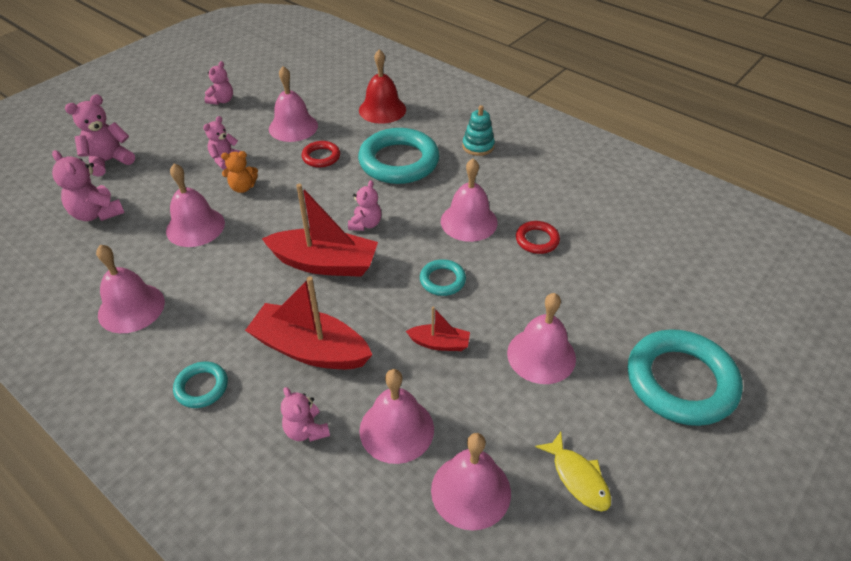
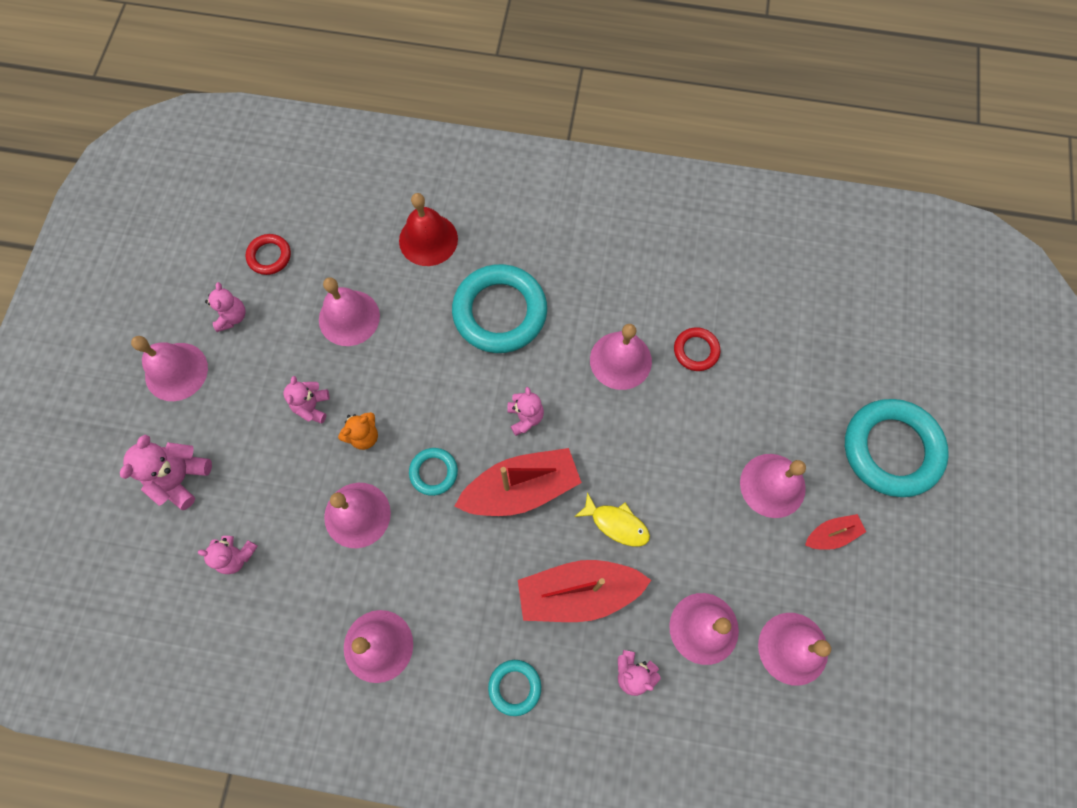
camera: 30 degrees left, 25 degrees up
(97, 213) = (236, 556): pink teddy bear -> pink teddy bear, size x0.66
(162, 112) = (176, 371): none -> pink bell
(321, 157) = (414, 348): red ring -> red ring (269, 256)
(439, 343) = (683, 521): red boat -> red boat (831, 534)
(442, 280) = (642, 448): turquoise ring -> turquoise ring (433, 472)
(478, 146) = (566, 247): turquoise stacking toy -> none
(577, 477) = (861, 588): yellow fish -> yellow fish (616, 524)

